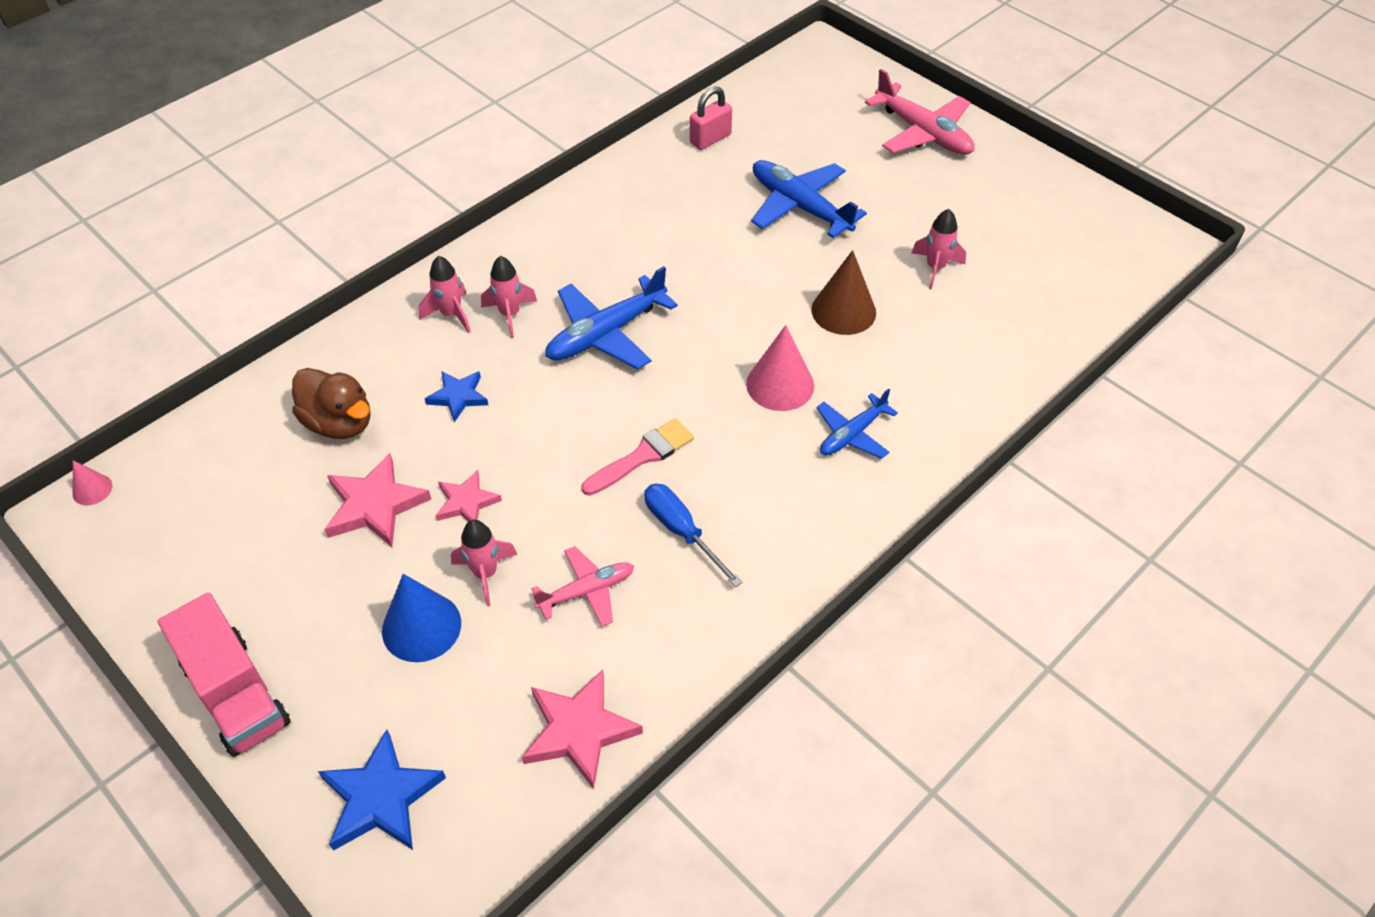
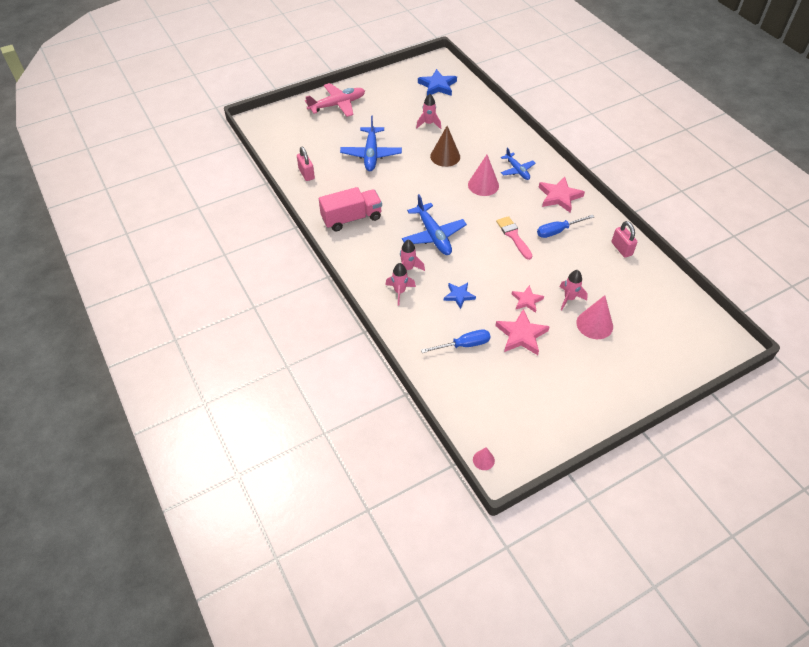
camera: 75 degrees left, 0 degrees up
(236, 693) = (622, 396): pink truck -> pink truck (351, 218)
(339, 423) = (463, 345): brown duck -> blue screwdriver
(381, 797) = (678, 346): blue star -> blue star (437, 86)
(421, 627) = (594, 324): blue cone -> pink cone
(579, 730) = (651, 279): pink star -> pink star (559, 197)
(587, 591) = (584, 266): pink plane -> none
(662, 660) = (621, 248): none -> pink padlock
(799, 206) = (371, 154): blue plane -> blue plane turned 60 degrees counterclockwise

